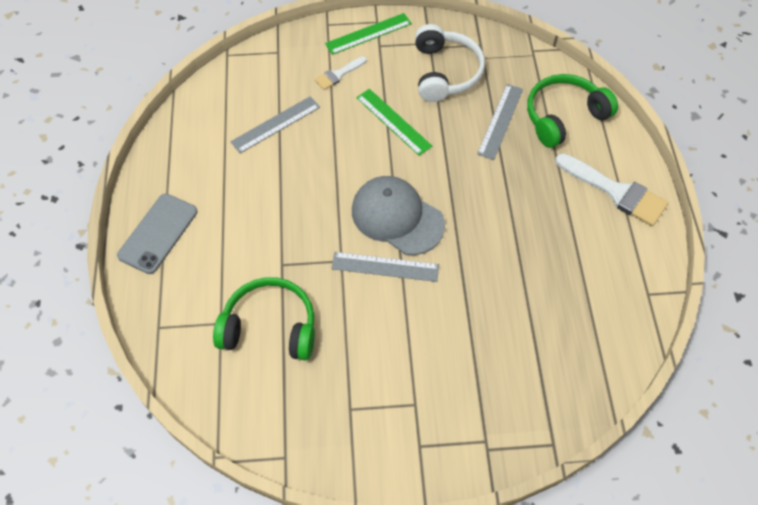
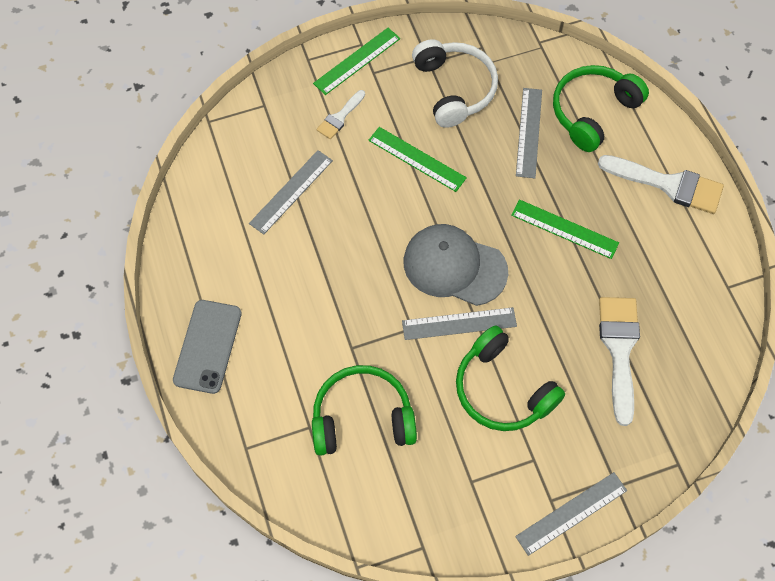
camera: 15 degrees left, 5 degrees up
(405, 334) = (502, 390): none -> green headphones
(435, 463) = (571, 513): none -> grey ruler
(507, 208) = (564, 229): none -> green ruler
(527, 325) = (619, 350): none -> white brush

